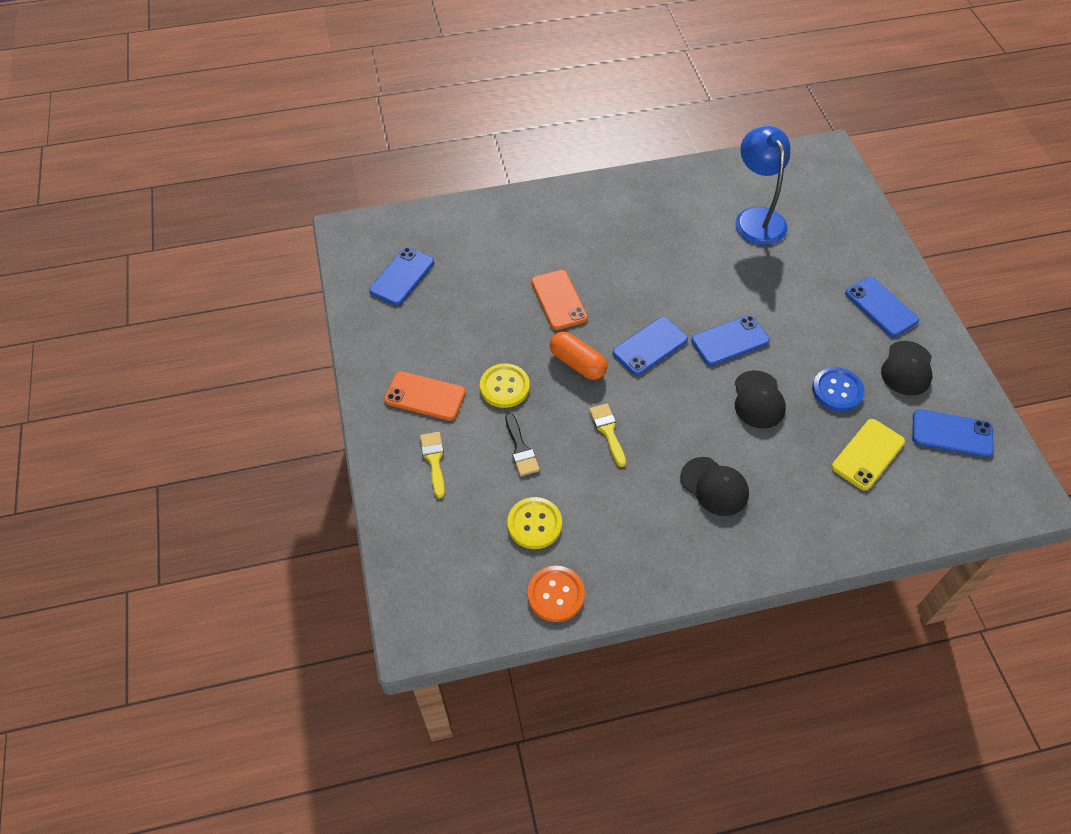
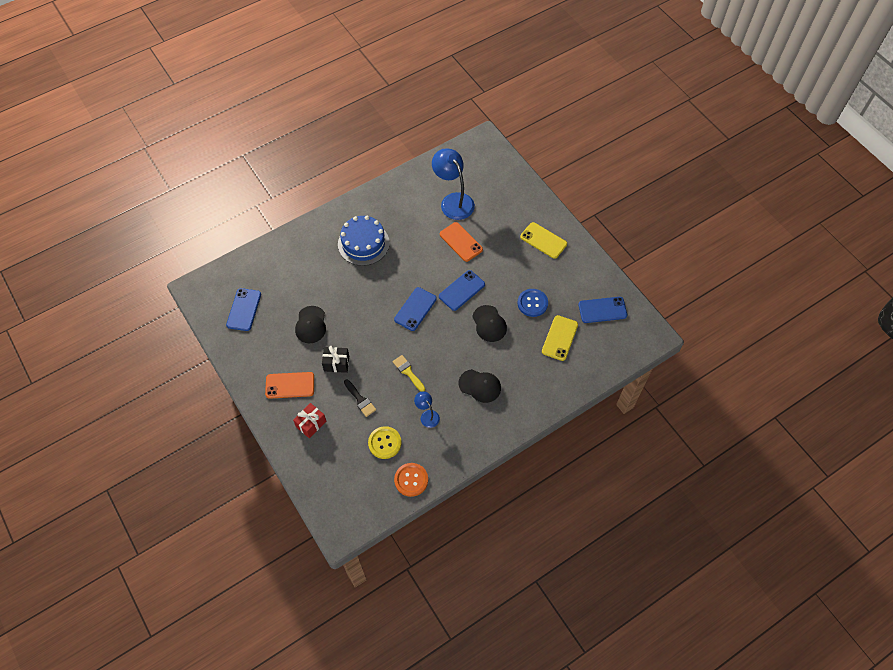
camera: 20 degrees left, 5 degrees up
(434, 460) = (311, 424): yellow brush -> red gift
(504, 387) = (336, 363): yellow button -> black gift
(559, 300) = (349, 295): orange phone -> orange phone (461, 242)
(577, 363) = (375, 334): orange capsule -> none
(604, 238) = (363, 243): none -> blue cake
(615, 504) = (427, 415): none -> blue lamp
(881, 307) = (543, 240): blue phone -> yellow phone
(907, 368) = (568, 276): black cap -> black cap (311, 325)

